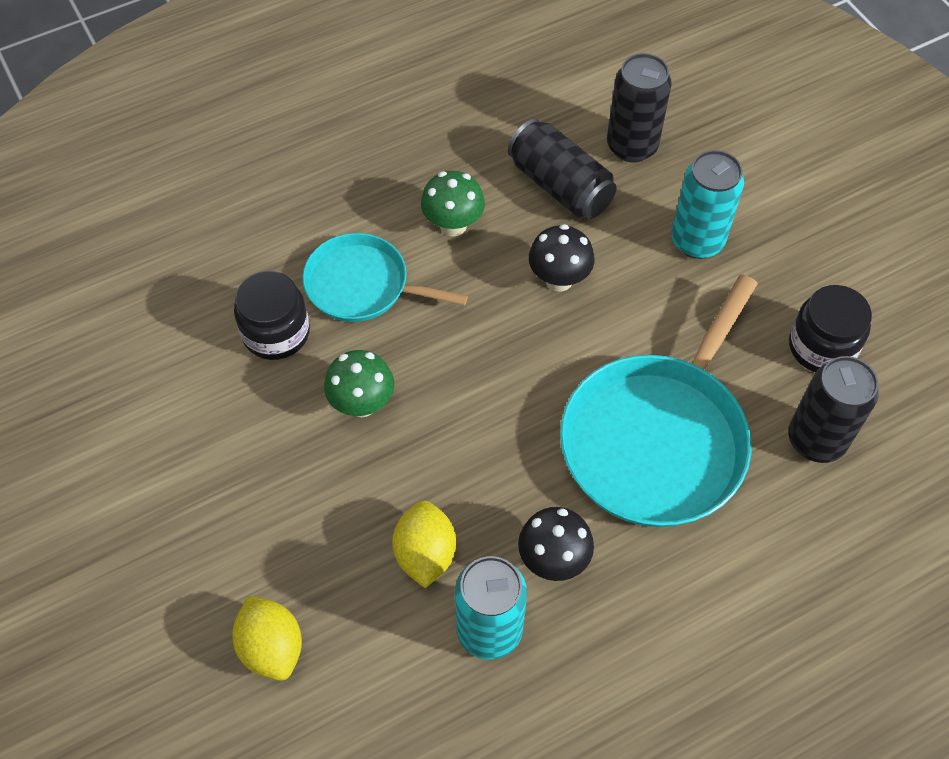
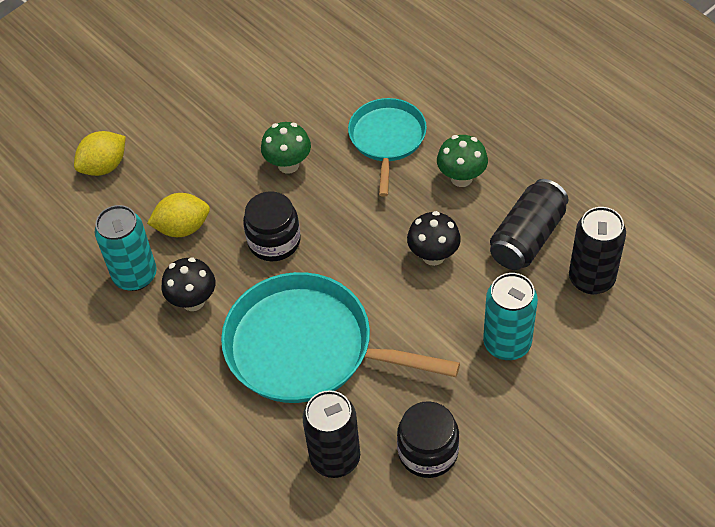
camera: 80 degrees right, 5 degrees down
(276, 333) = (331, 103): black jar -> black jar (274, 241)

